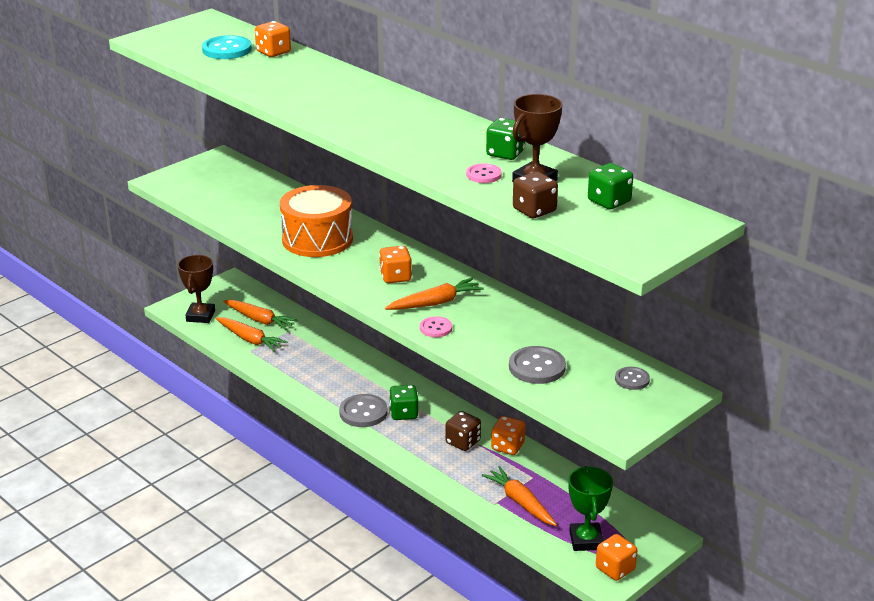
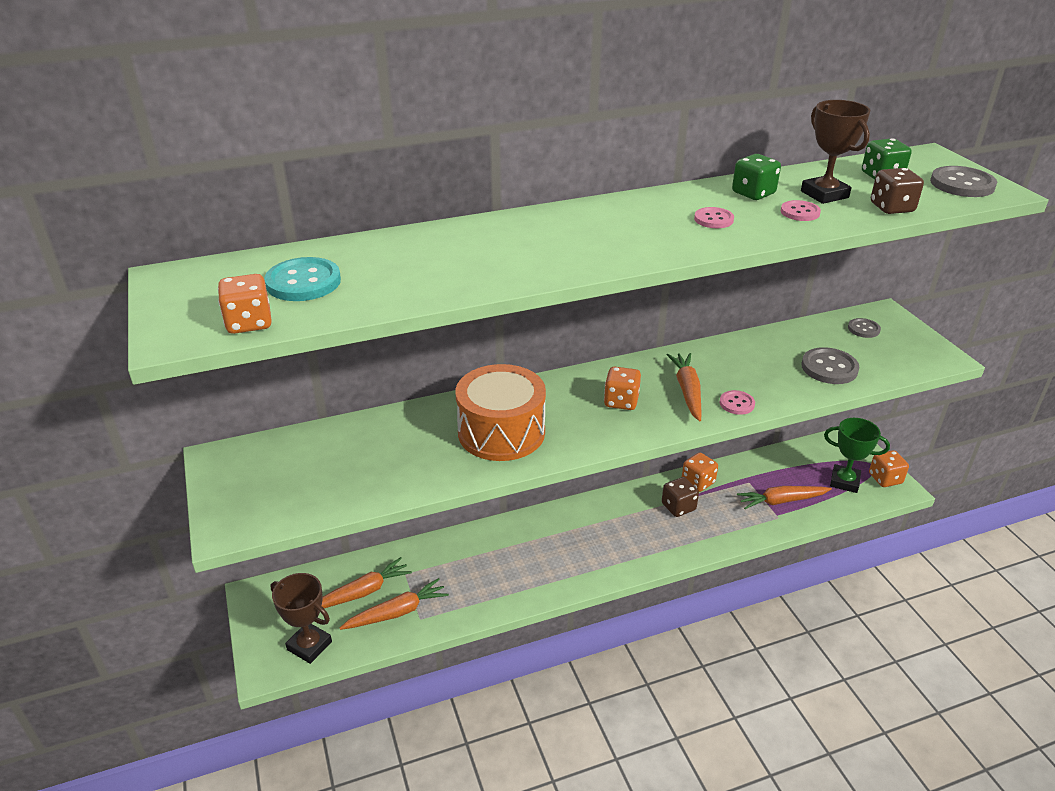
camera: 65 degrees left, 5 degrees up
(273, 52) = (352, 254): orange dice -> orange dice (249, 323)
(363, 412) = (595, 560): grey button -> grey button (962, 184)
(404, 413) = (612, 531): green dice -> none
(435, 145) = (713, 219): none -> pink button

